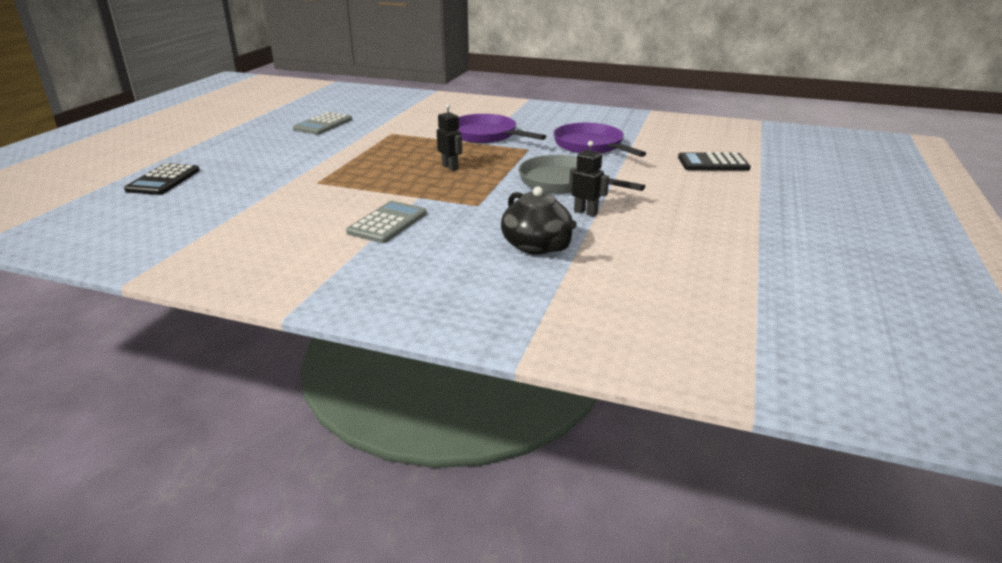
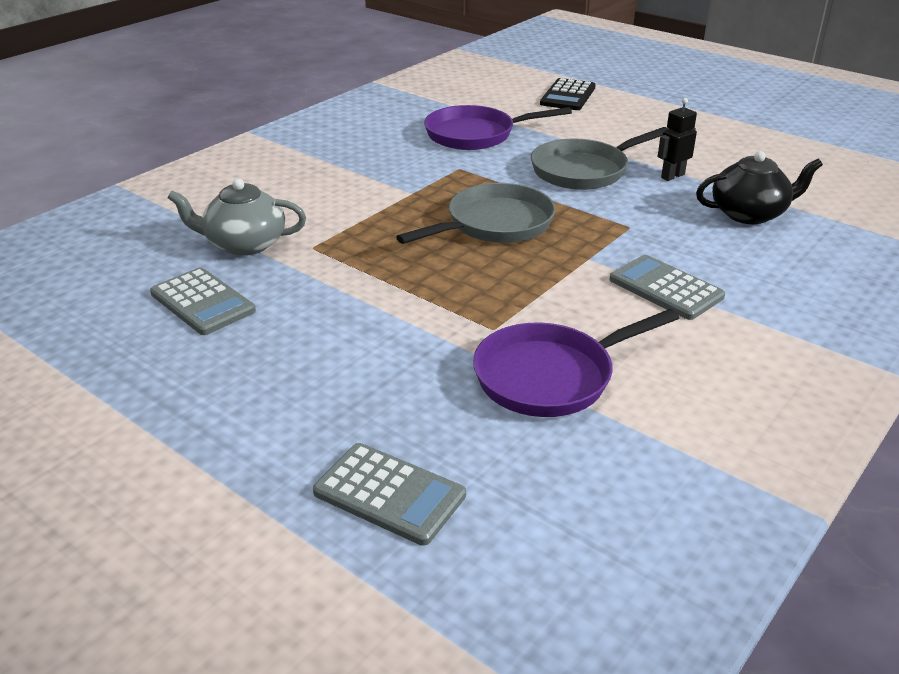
camera: 70 degrees left, 5 degrees up
(163, 180) = (389, 494): black calculator -> grey calculator
(386, 121) = (244, 244): none -> grey teapot
(450, 167) = (494, 224): black robot -> grey pan
(486, 135) = (385, 183): purple pan -> purple pan (550, 376)

